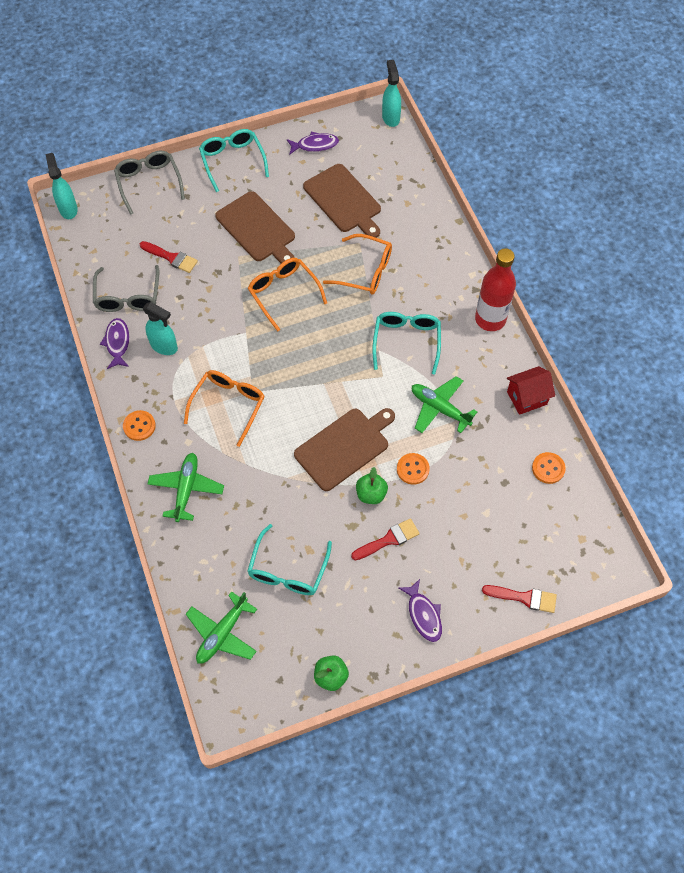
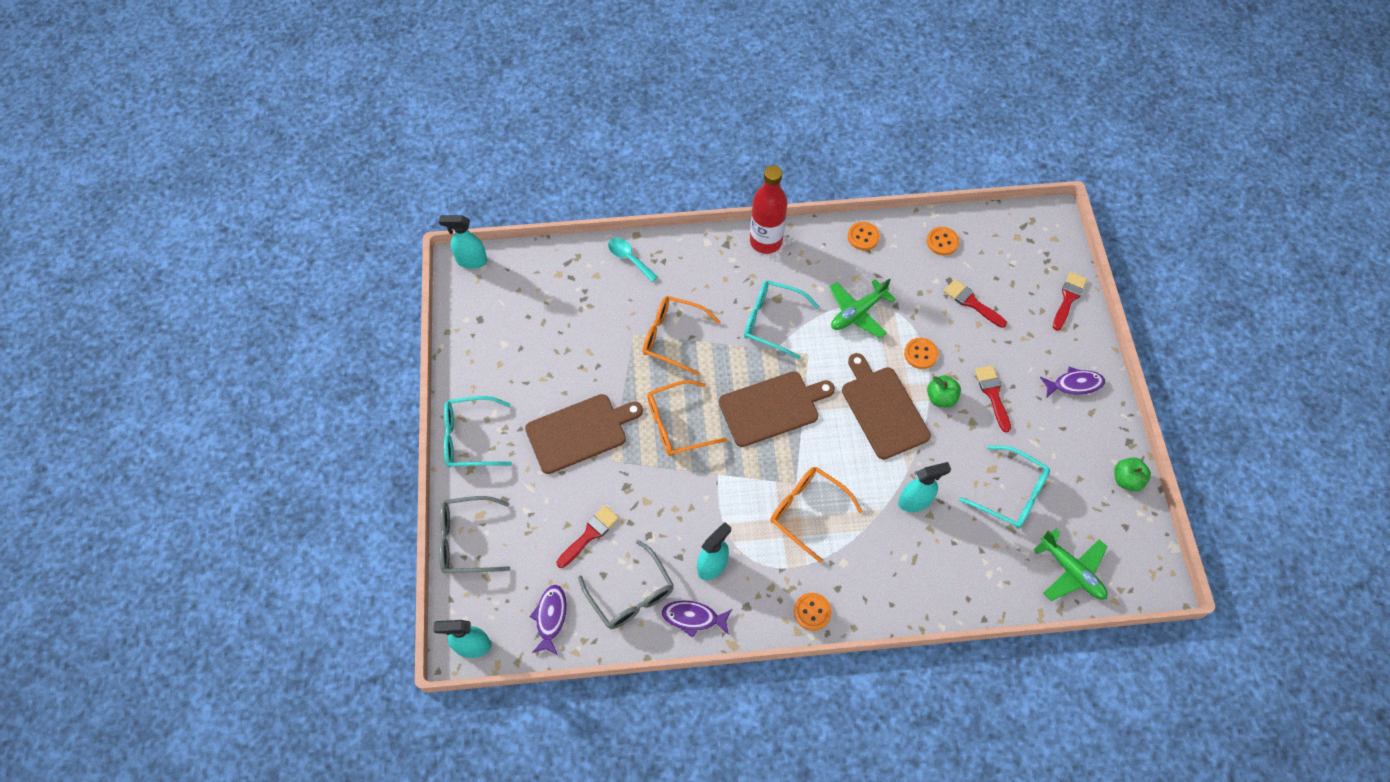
camera: 75 degrees left, 0 degrees up
(128, 297) = (631, 594): grey glasses -> grey glasses turned 45 degrees clockwise
(186, 489) = (901, 575): green plane -> none
(259, 488) = (915, 501): none -> turquoise spray bottle
(315, 145) = (481, 345): purple fish -> purple fish (551, 617)
(344, 200) = (571, 335): brown cutting board -> brown cutting board (772, 408)
(365, 271) = (673, 337): orange glasses -> orange glasses turned 105 degrees counterclockwise
(433, 221) = (629, 258): none -> turquoise spoon
(486, 506) = (971, 302): none -> red brush
(526, 398) = (863, 237): red house -> orange button

